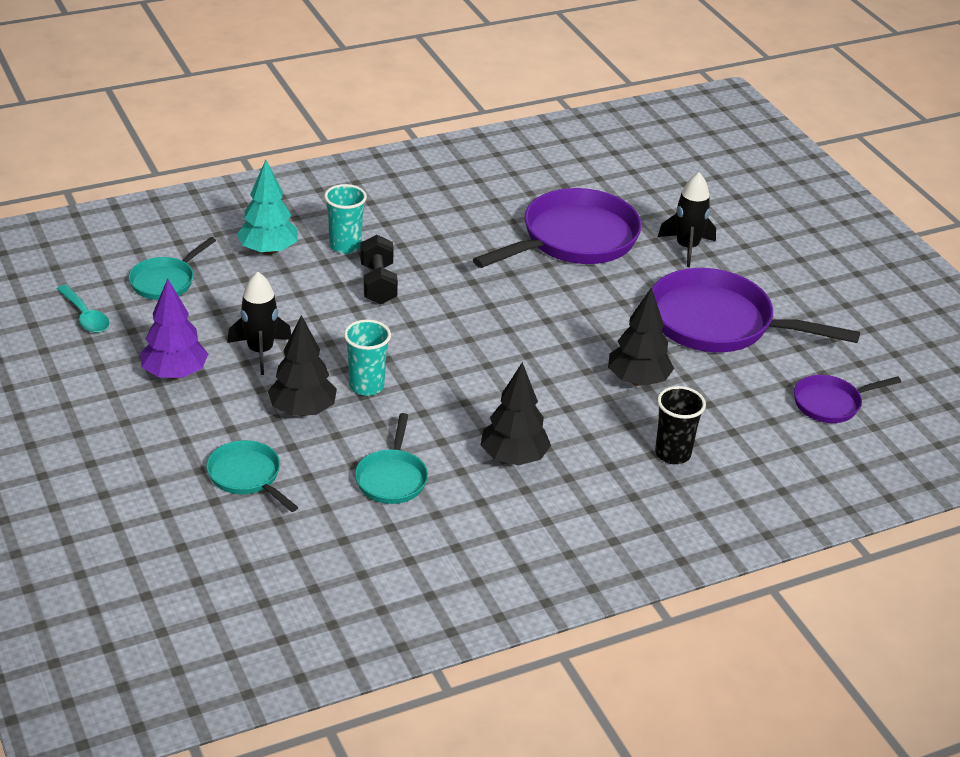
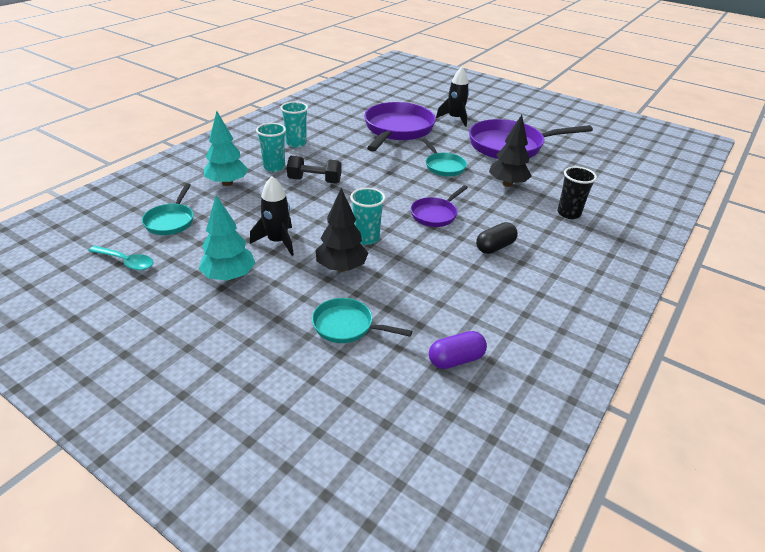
camera: 30 degrees left, 0 degrees up
(175, 374) = (229, 276): purple tree -> turquoise tree
(324, 557) = (456, 359): none -> purple capsule
(378, 284) = (314, 181): black dumbbell -> black dumbbell turned 45 degrees counterclockwise
(392, 478) = (441, 287): turquoise pan -> turquoise pan (443, 166)
(407, 217) = (296, 143): none -> turquoise cup
(513, 458) = (495, 247): black tree -> black capsule
(830, 403) = (603, 164): purple pan -> purple pan (435, 214)

